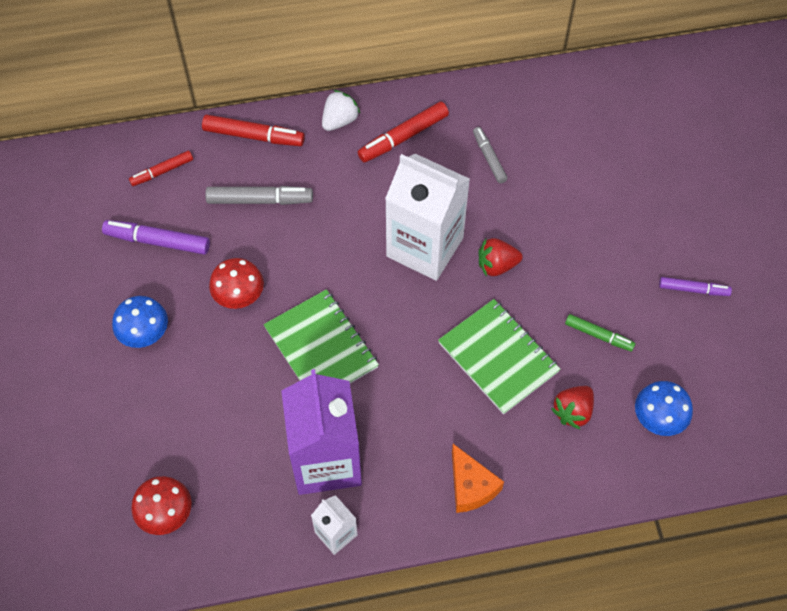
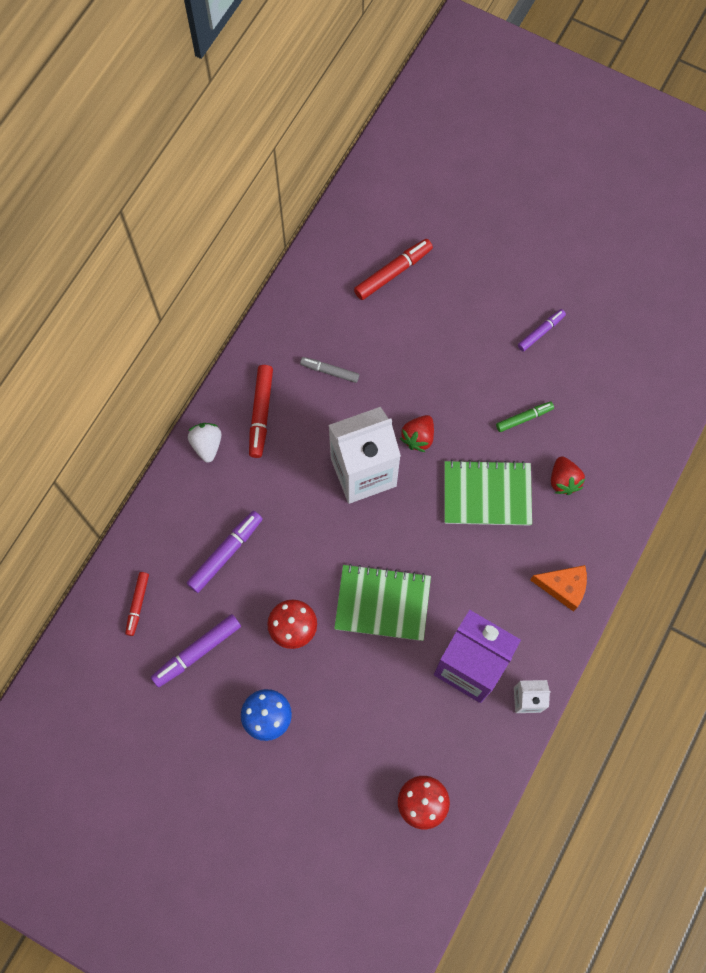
camera: 50 degrees left, 10 degrees up
(253, 136) = (165, 515): red marker -> red marker (393, 272)
(260, 200) = (226, 553): grey marker -> purple marker
(658, 418) = (610, 433): blue mushroom -> none

